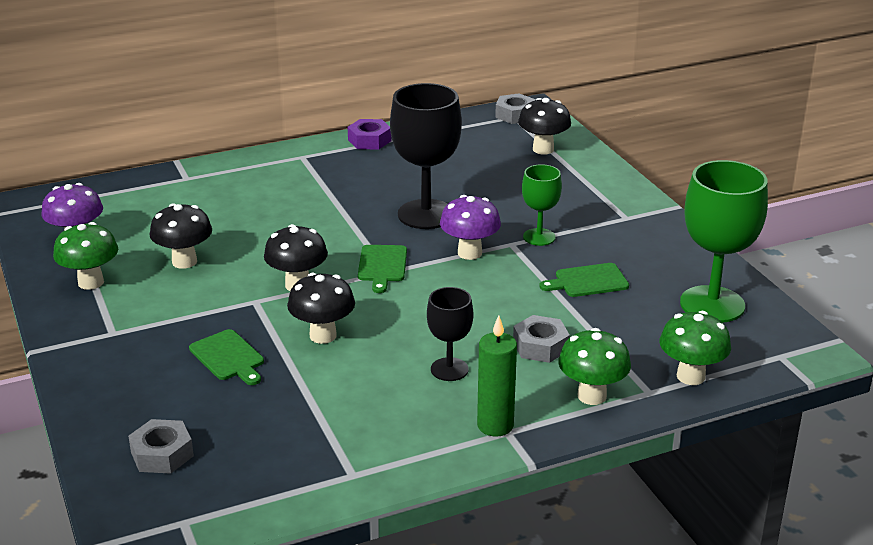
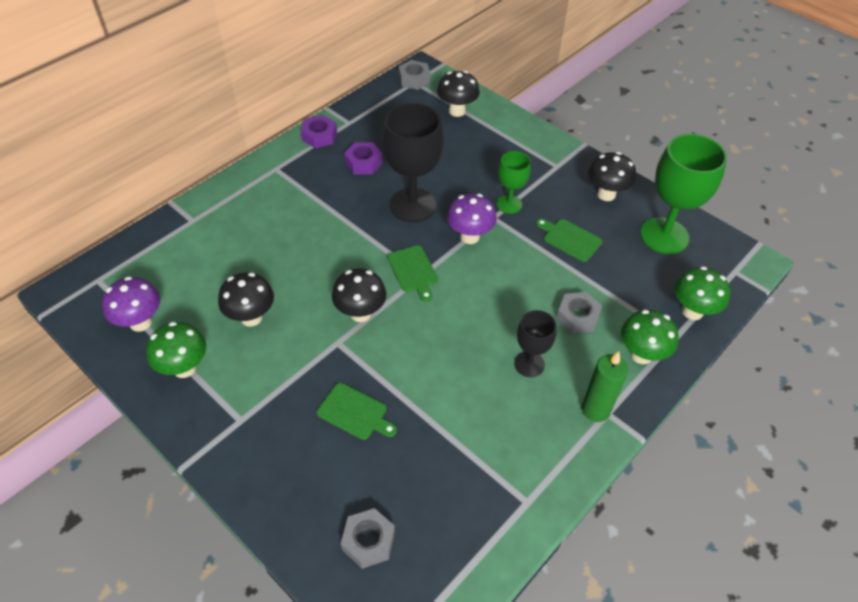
camera: 25 degrees left, 20 degrees up
(323, 335) = (414, 362): black mushroom -> black mushroom (606, 194)
(400, 170) = (363, 163): none -> purple nut
(588, 281) = (570, 239): green cutting board -> green cutting board turned 75 degrees clockwise

